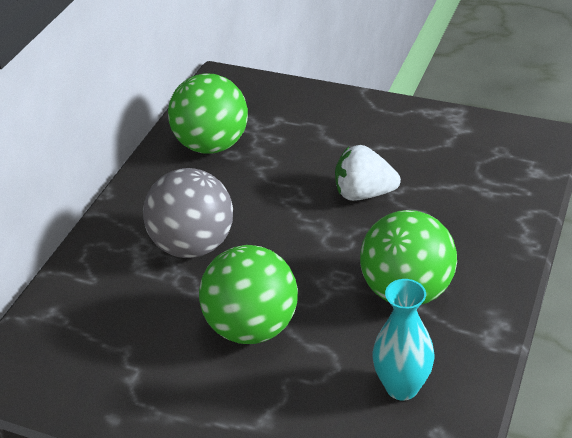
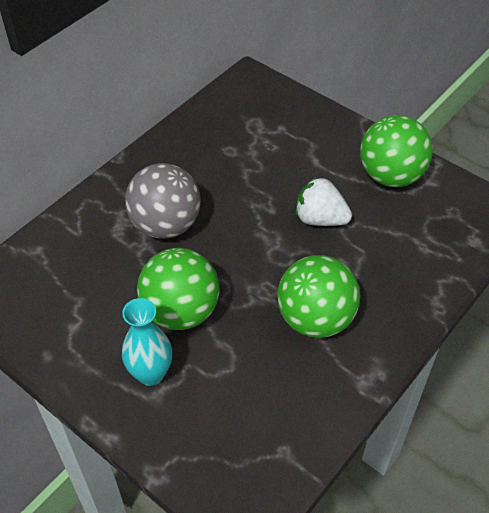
camera: 15 degrees right, 10 degrees up
(212, 145) = (217, 137): green ball -> green ball (390, 176)
(402, 387) = (274, 402): turquoise vase -> turquoise vase (151, 373)

